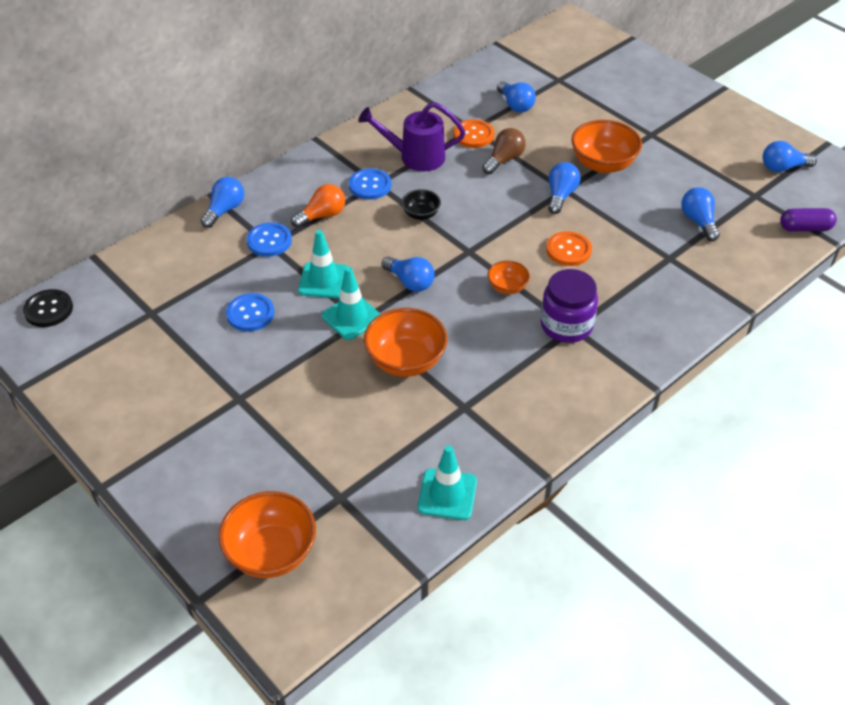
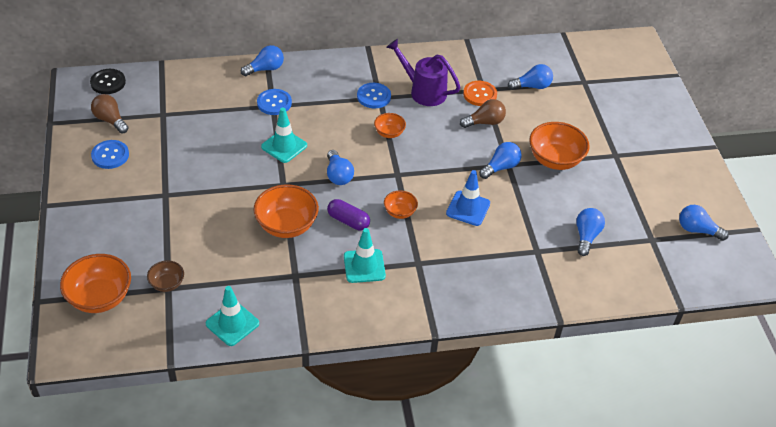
camera: 30 degrees right, 0 degrees up
(92, 350) = (110, 120): none -> brown light bulb
(250, 314) = (220, 145): blue button -> blue button (110, 155)
(322, 215) = (323, 102): orange light bulb -> none
(334, 493) = (167, 284): none -> brown bowl
(352, 317) = (279, 179): turquoise traffic cone -> turquoise traffic cone (364, 266)
(421, 214) = (389, 133): black bowl -> orange bowl
(515, 105) = (532, 86): blue light bulb -> blue light bulb turned 105 degrees counterclockwise
(566, 325) = (415, 259): purple jar -> none
(568, 250) = (468, 208): orange button -> blue traffic cone
(805, 228) = (667, 283): purple capsule -> purple capsule (348, 221)

